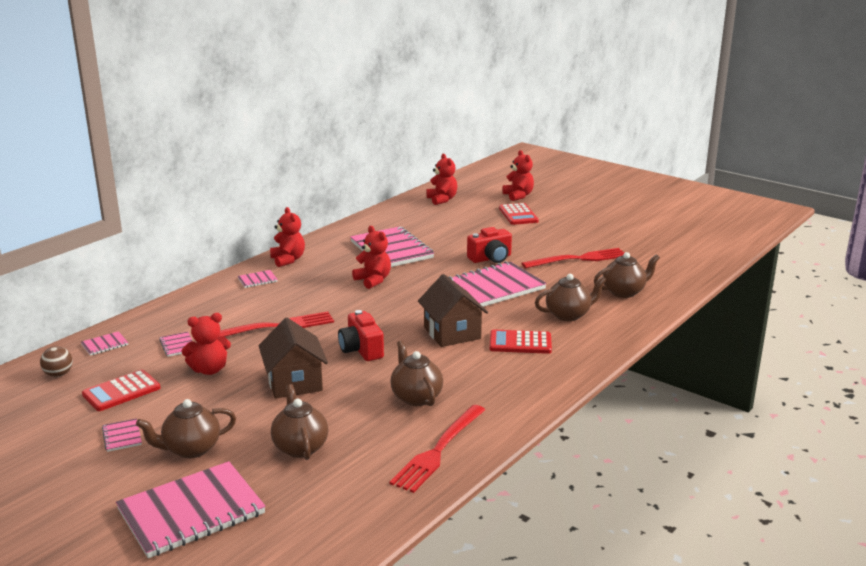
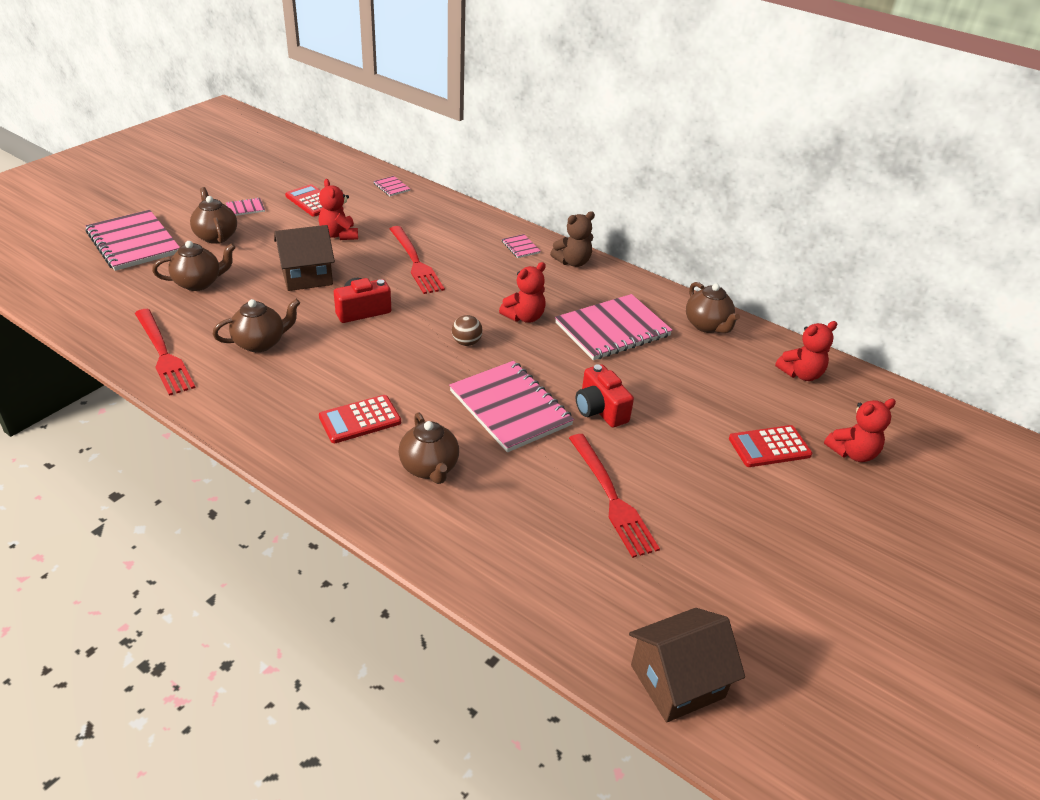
camera: 85 degrees right, 15 degrees up
(58, 374) = (345, 175): brown ball -> brown ball (466, 342)
(178, 345) = (385, 217): pink notebook -> none
(288, 260) = (573, 262): red teddy bear -> brown teddy bear
(438, 450) = (163, 354): red fork -> red fork turned 150 degrees counterclockwise
(452, 333) = (390, 370): brown house -> brown house (677, 681)
(520, 343) = (360, 420): red calculator -> red calculator turned 120 degrees counterclockwise
(624, 292) = (500, 534): brown teapot -> brown teapot (707, 326)

